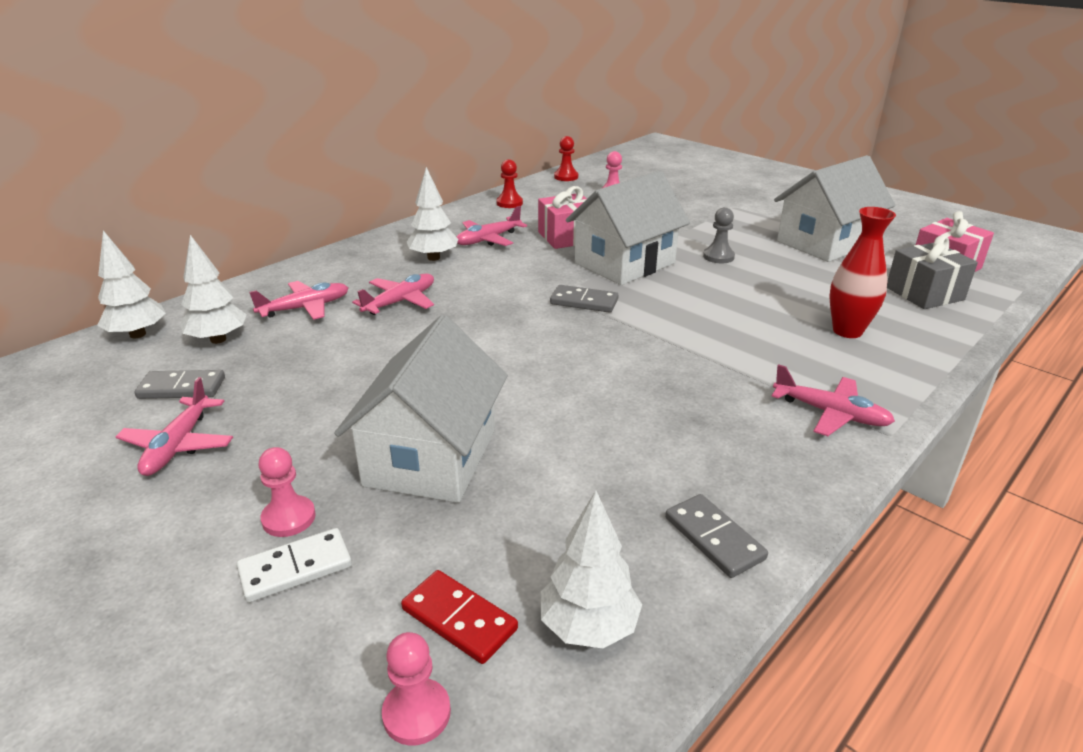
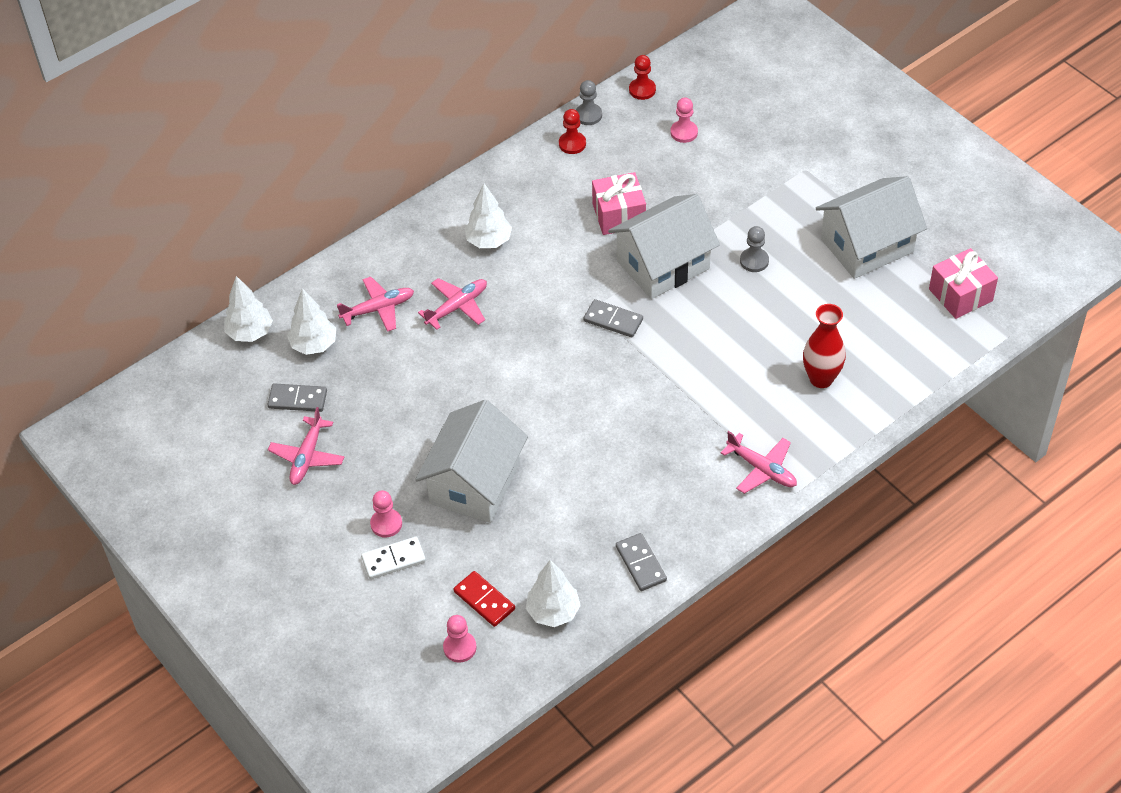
camera: 10 degrees right, 20 degrees up
(488, 239) = (542, 213): pink plane -> none
(521, 189) = (588, 115): none -> grey pawn
(924, 293) = (916, 334): grey gift -> none

